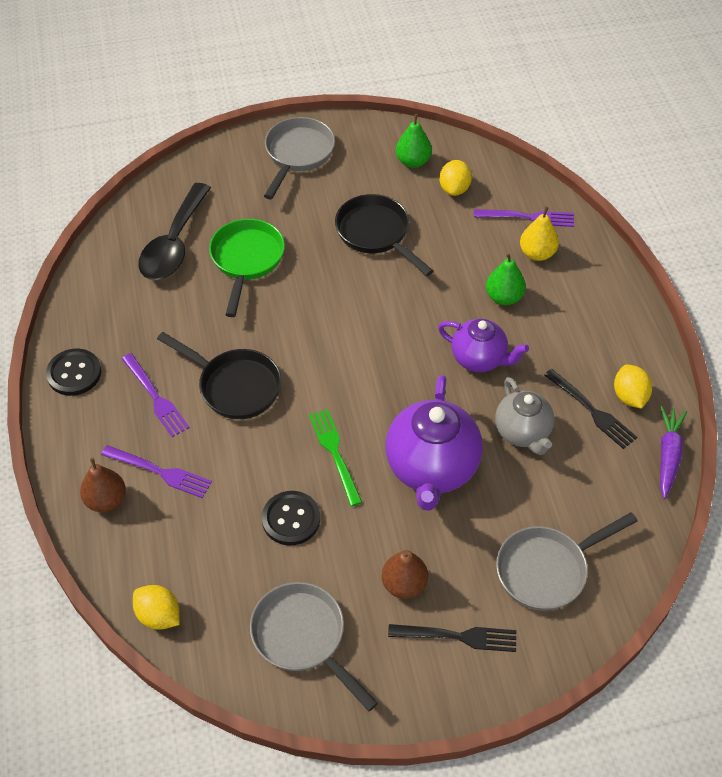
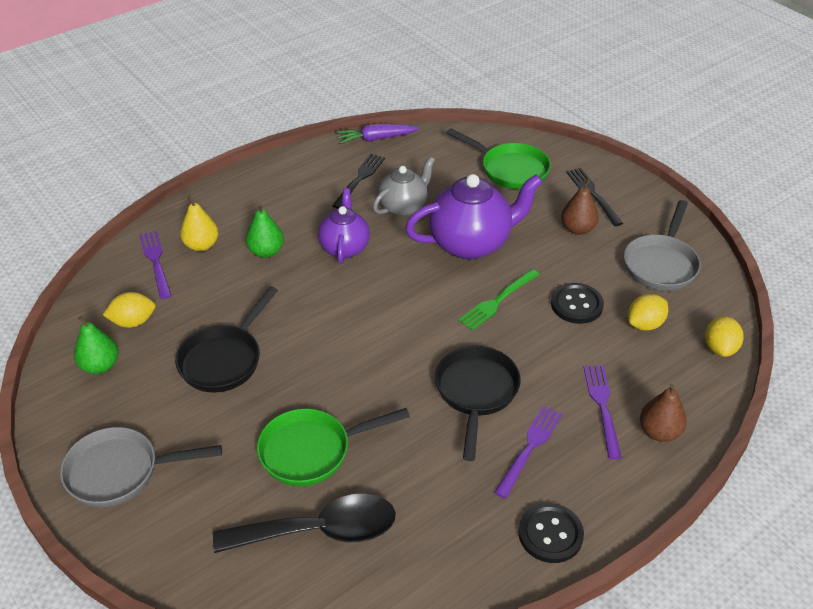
camera: 115 degrees left, 10 degrees down
(547, 569) = (510, 169): grey pan -> green pan
(629, 396) = (334, 165): yellow lemon -> yellow lemon (645, 324)

